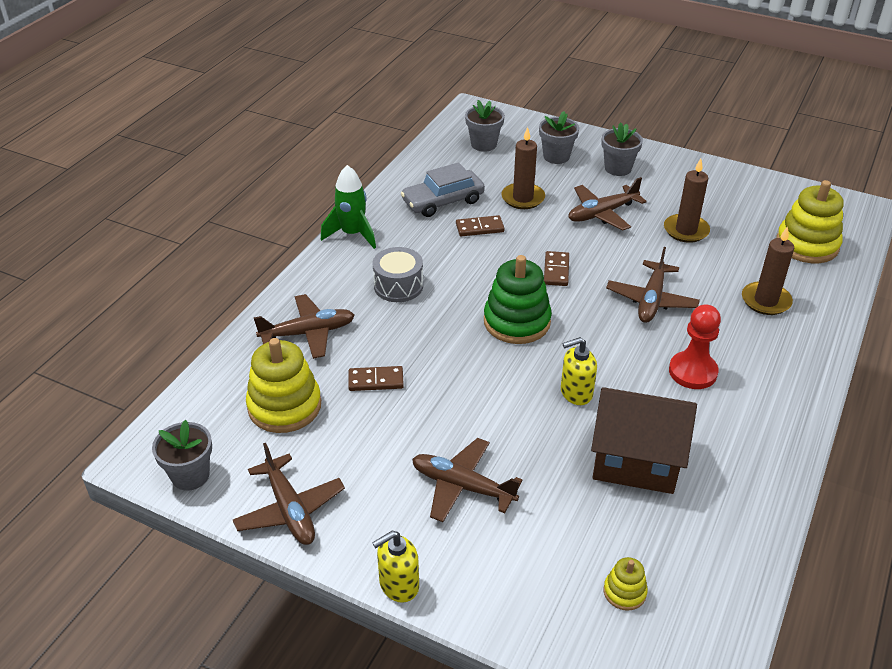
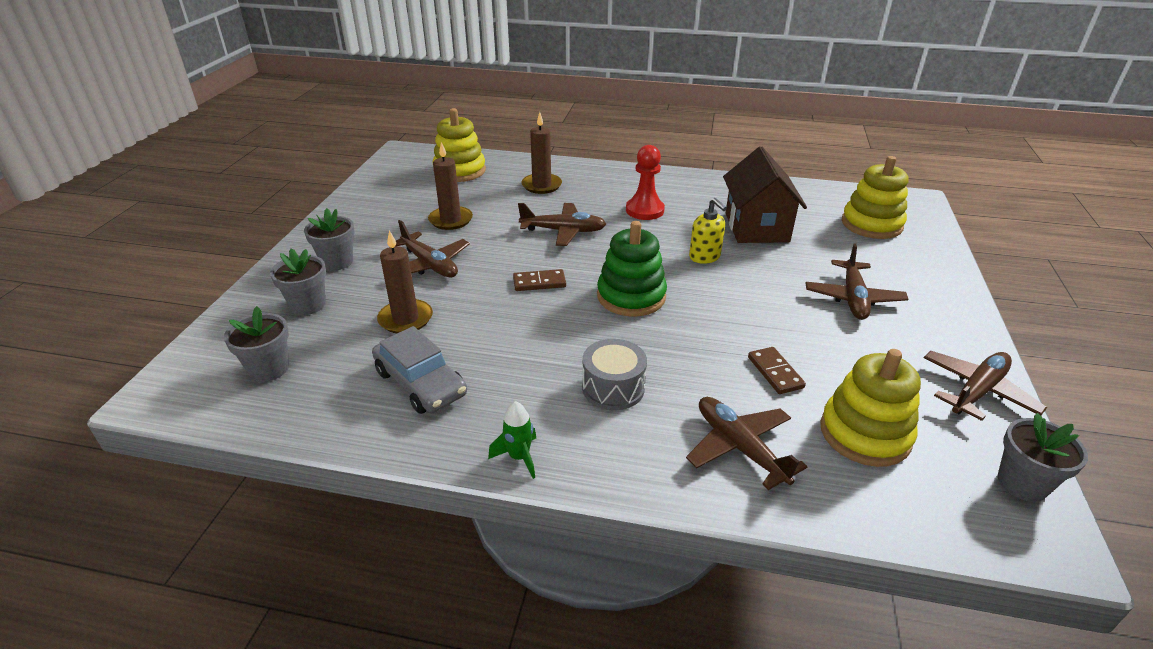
camera: 105 degrees left, 5 degrees down
(352, 234) = (519, 457): green rocket -> green rocket, size x0.63
(398, 585) = (973, 313): yellow soap dispenser -> none
(479, 228) = (475, 343): brown domino -> none
(624, 592) = (871, 224): yellow stacking toy -> yellow stacking toy, size x2.04

